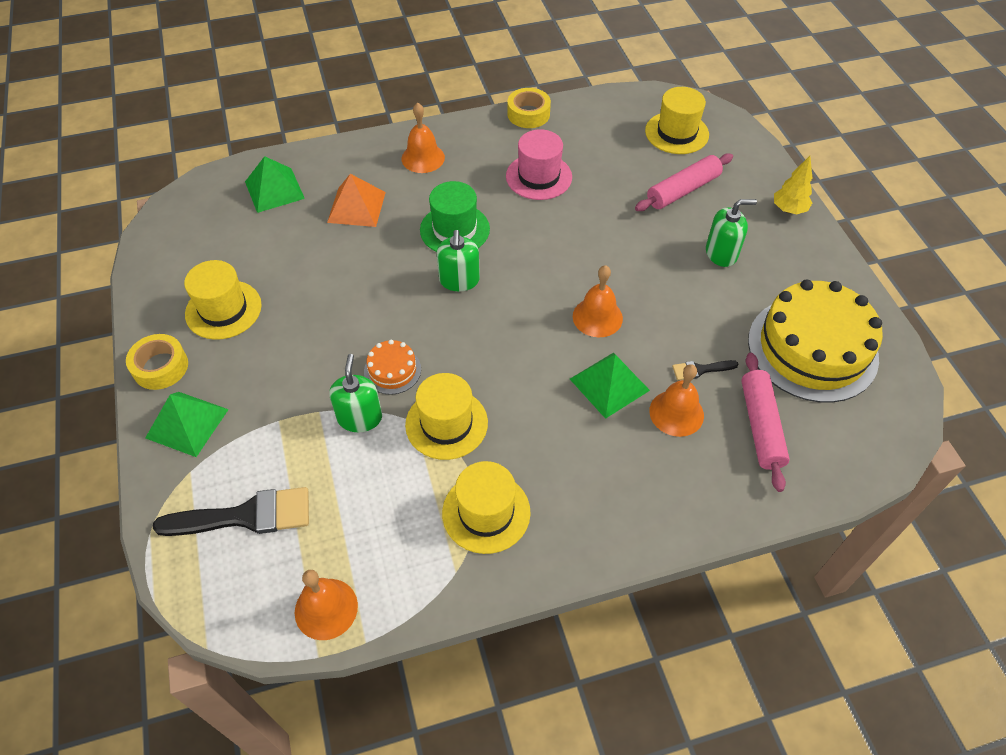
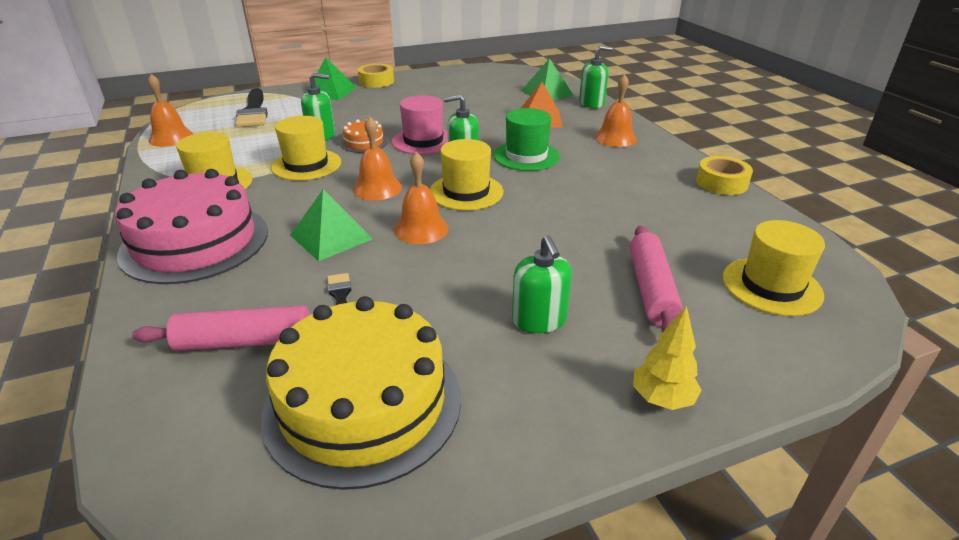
camera: 85 degrees right, 20 degrees down
(223, 309) = (424, 91): yellow hat -> yellow hat (466, 192)
(321, 158) = (591, 103): none -> green soap dispenser
(539, 177) = (621, 192): pink hat -> pink hat (423, 141)
(617, 499) = (195, 242): none -> pink cake
(676, 413) = (283, 278): orange bell -> orange bell (377, 188)
(683, 190) = (651, 289): pink rolling pin -> pink rolling pin turned 45 degrees clockwise

